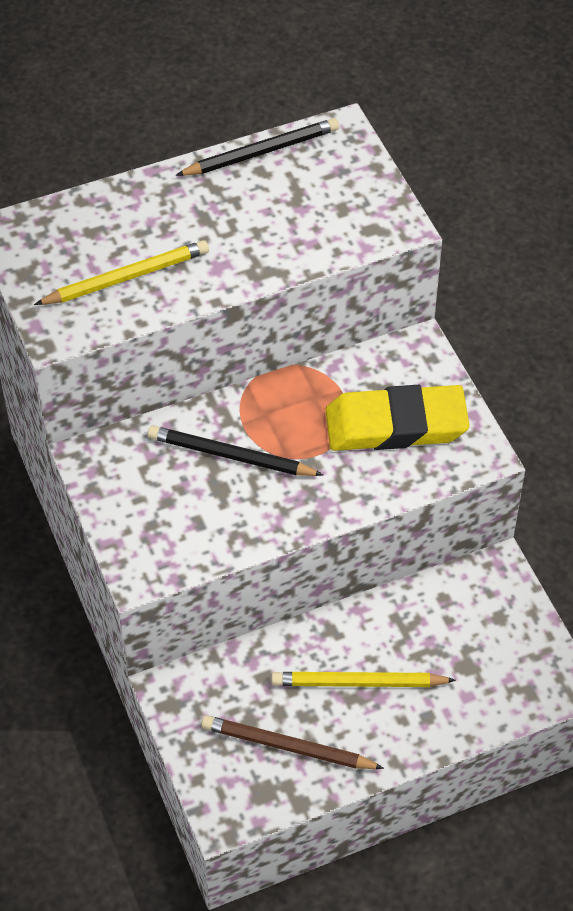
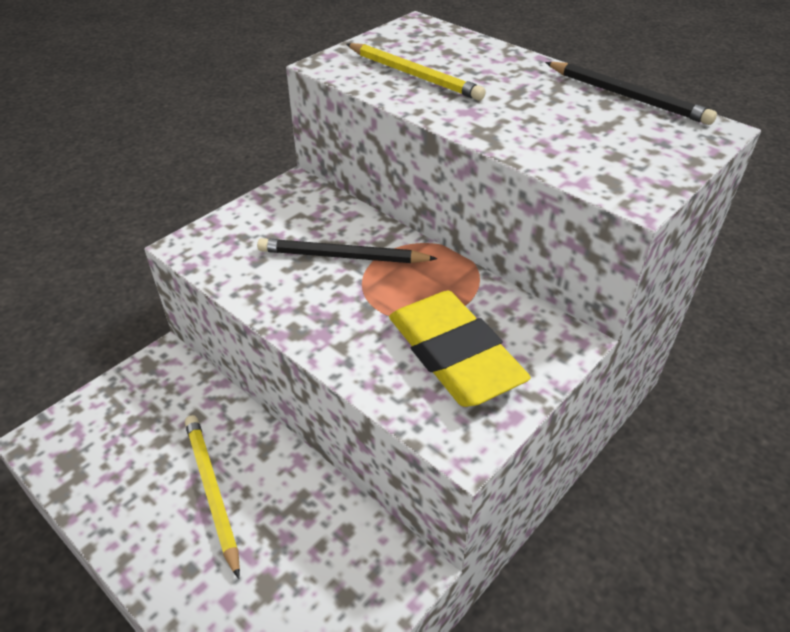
camera: 65 degrees right, 10 degrees down
(230, 456) = (342, 256): black pencil -> black pencil turned 75 degrees counterclockwise
(287, 746) = (122, 460): brown pencil -> none

